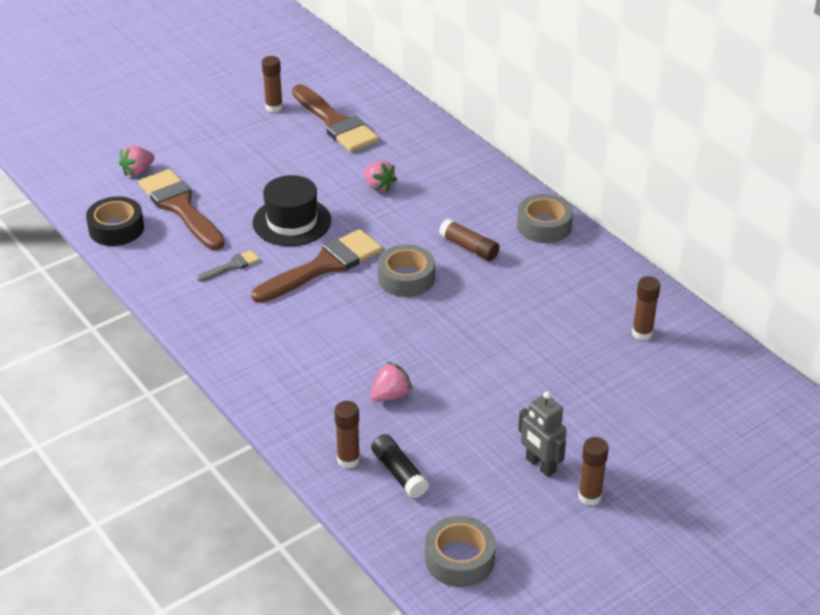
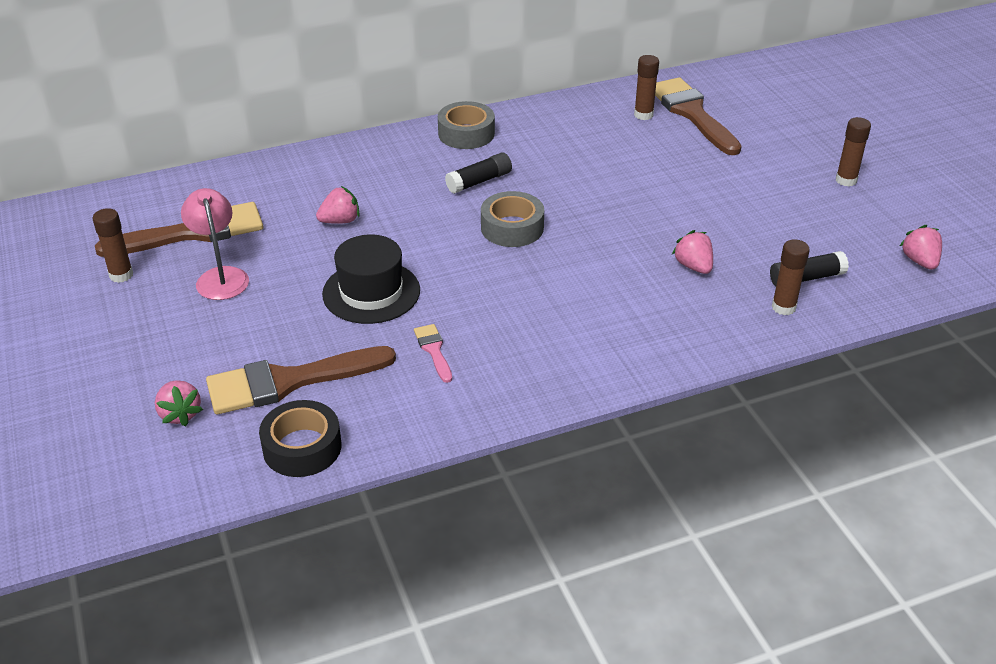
camera: 75 degrees left, 0 degrees up
(231, 266) = (434, 350): grey brush -> pink brush
(287, 149) = (220, 276): none -> pink lamp
(323, 266) = (466, 280): brown brush -> brown brush (692, 113)
(459, 559) = (919, 261): grey tape -> pink strawberry
(469, 247) = (479, 181): brown glue stick -> black glue stick
(540, 465) = (805, 198): grey robot -> none

